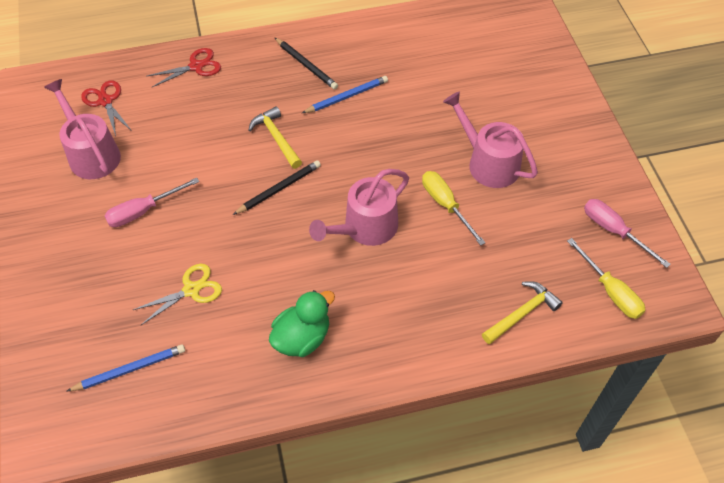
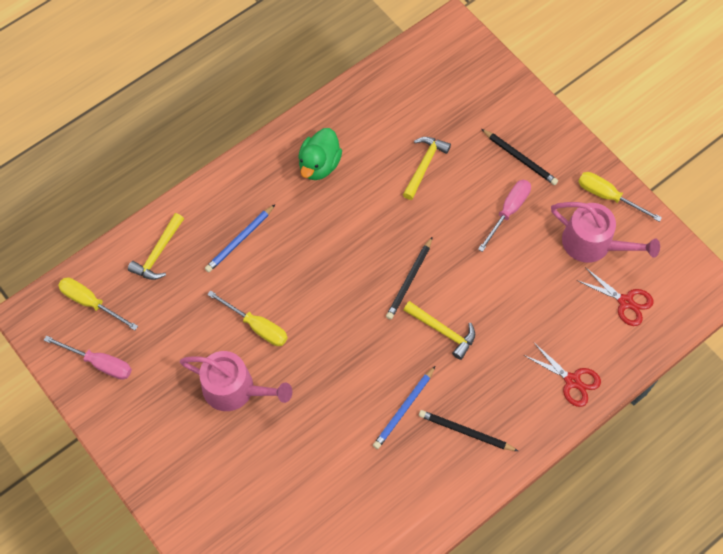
camera: 155 degrees right, 10 degrees up
(41, 187) = (608, 196): none -> yellow screwdriver
(91, 256) = (519, 158): none -> black pencil
(129, 370) = (428, 94): blue pencil -> blue pencil (240, 240)
(191, 289) = (424, 165): yellow scissors -> yellow hammer
(196, 66) = (572, 381): red scissors -> red scissors turned 90 degrees counterclockwise
(365, 227) = (316, 275): pink watering can -> none

